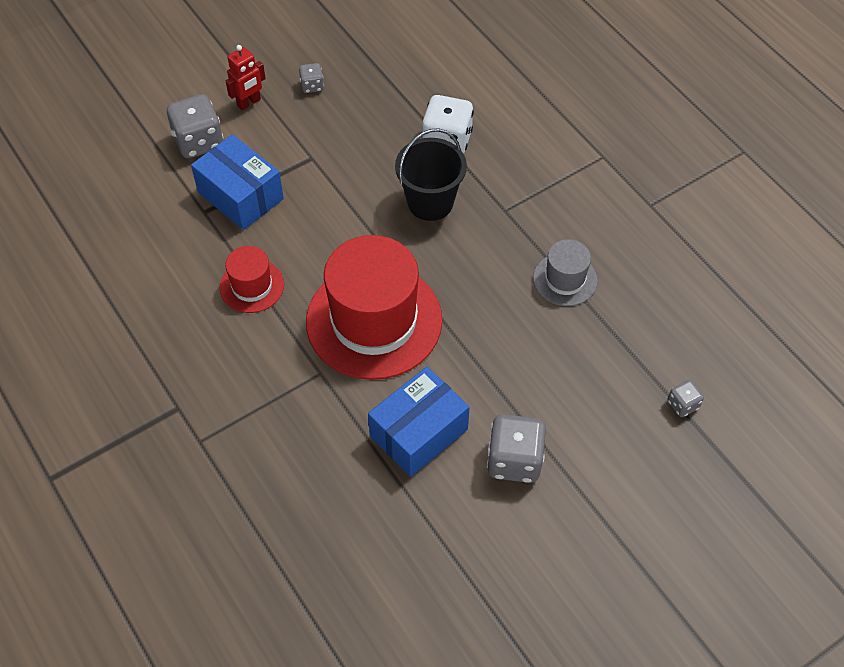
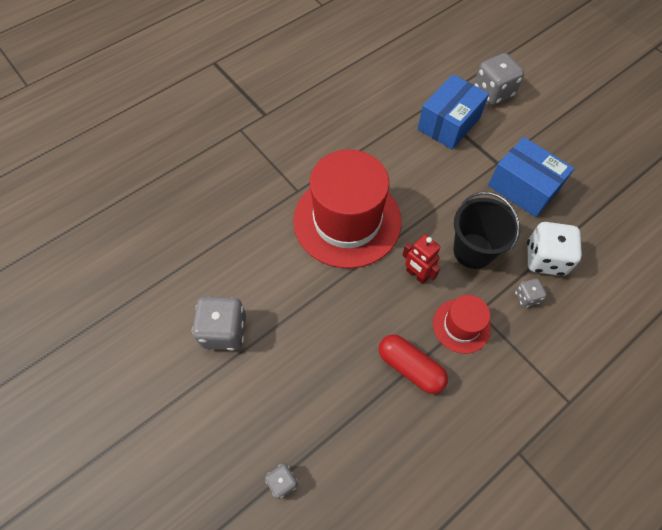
camera: 85 degrees right, 5 degrees up
(249, 103) = (541, 117): red robot -> red robot (416, 275)
(252, 286) = (368, 141): red hat -> red hat (461, 326)
(312, 86) = (573, 154): grey dice -> grey dice (526, 297)
(419, 433) = (248, 259): blue box -> blue box (523, 188)
(565, 279) = (410, 367): grey hat -> red capsule

